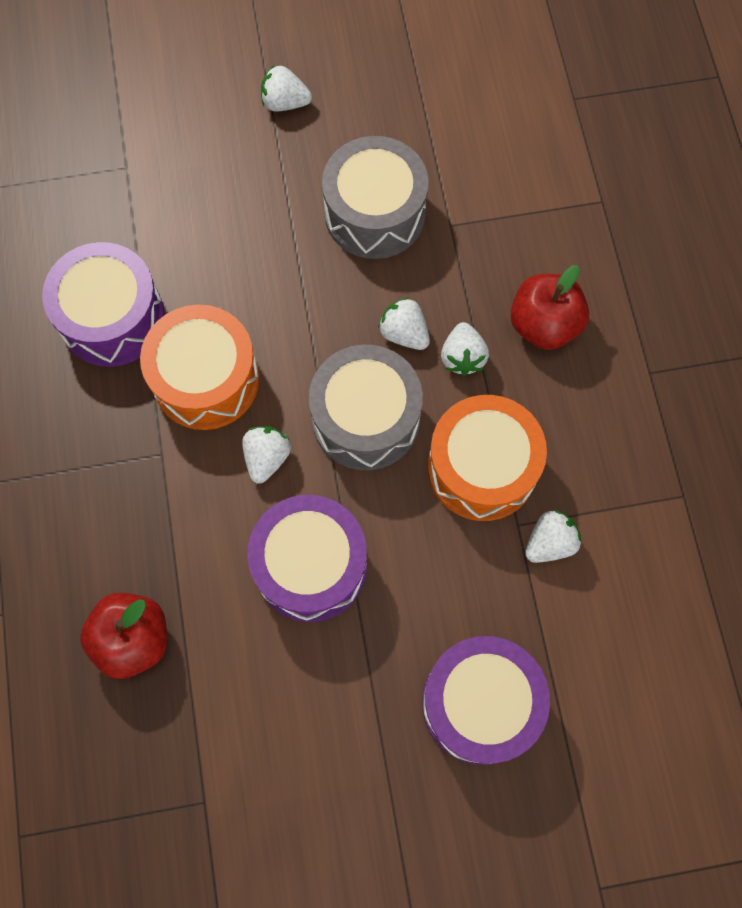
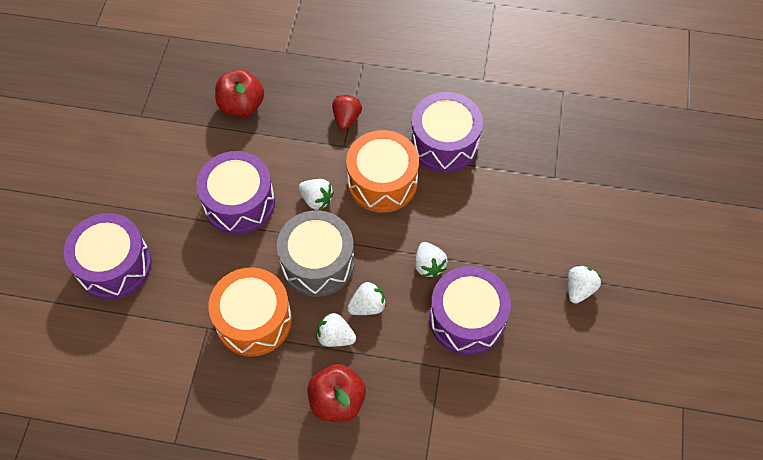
camera: 110 degrees right, 10 degrees down
(109, 468) = (346, 118): none -> red strawberry
(375, 213) = (467, 319): grey drum -> purple drum
(549, 543) = (186, 342): white strawberry -> white strawberry (429, 265)

